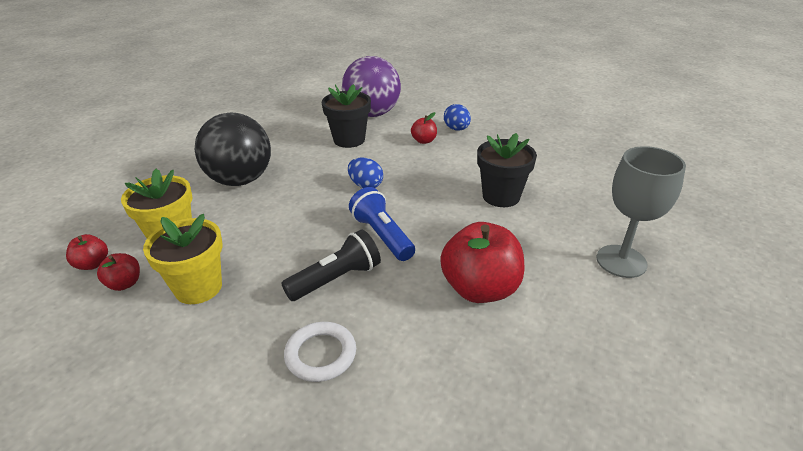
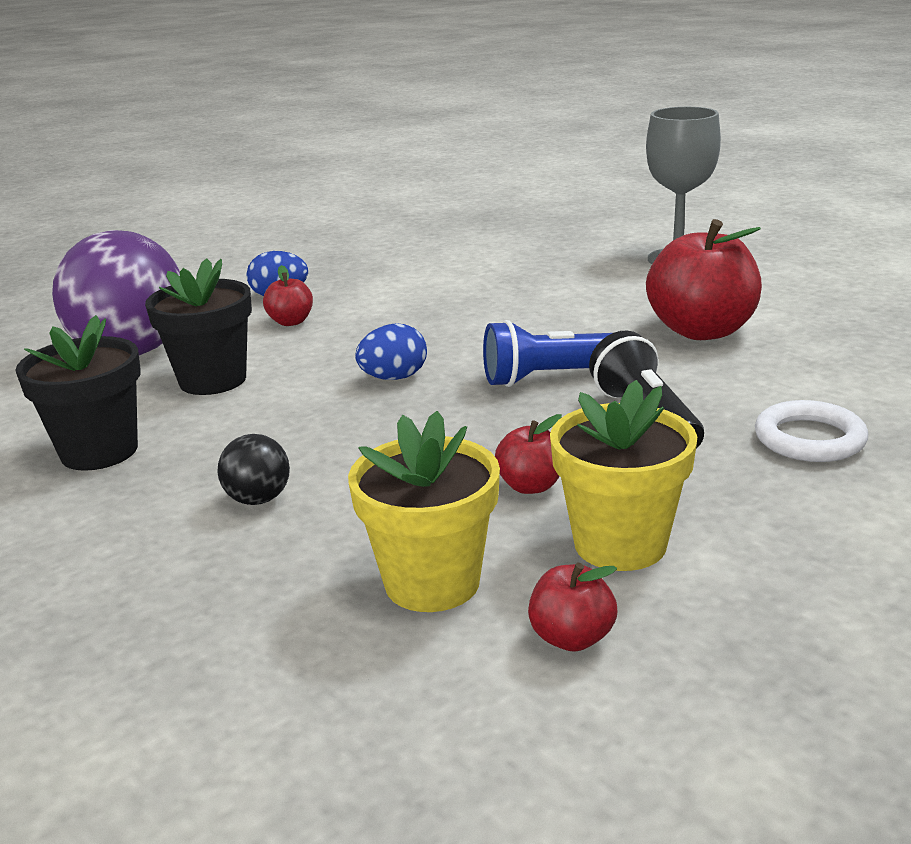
camera: 70 degrees left, 10 degrees down
(92, 264) = (473, 696): red apple -> red apple (530, 486)
(240, 180) = (258, 499): black ball -> black ball, size x0.42
(501, 196) = (503, 294): black flower pot -> black flower pot (99, 451)

